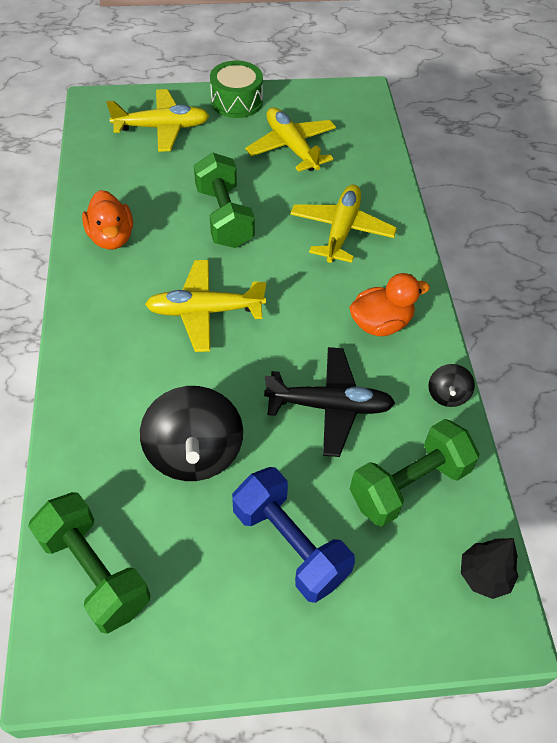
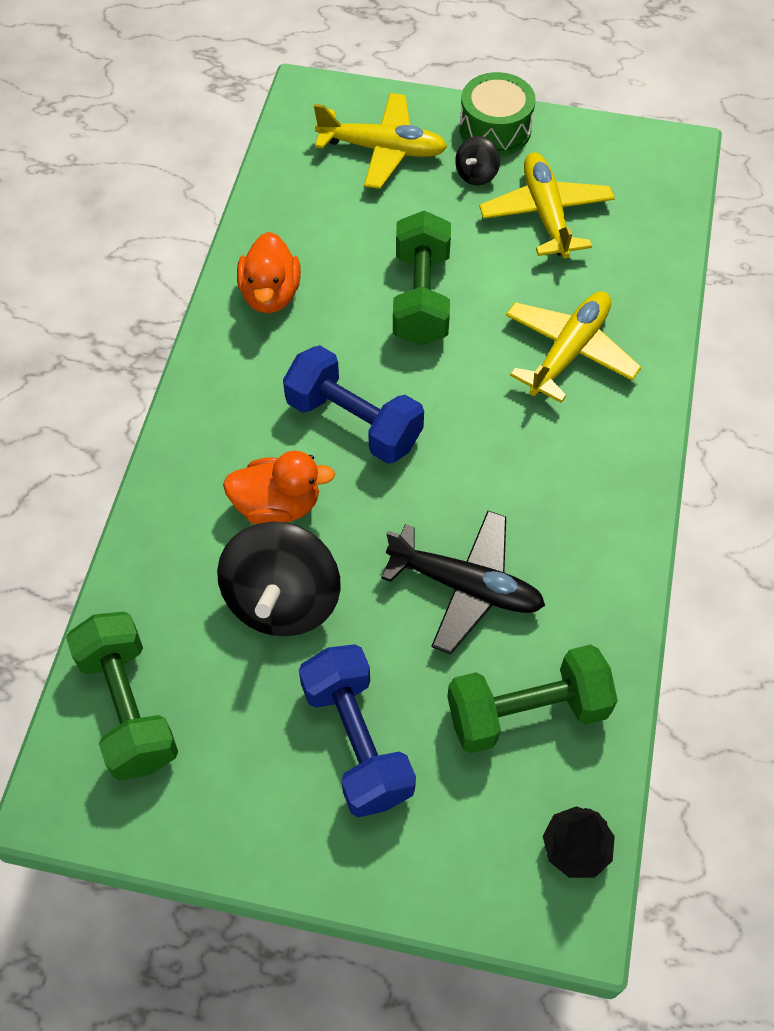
camera: 20 degrees right, 5 degrees up
(205, 311) = (354, 422): yellow plane -> blue dumbbell
(380, 323) = (572, 494): orange duck -> orange duck (278, 505)
(447, 395) = (622, 612): black spinning top -> black spinning top (476, 174)

